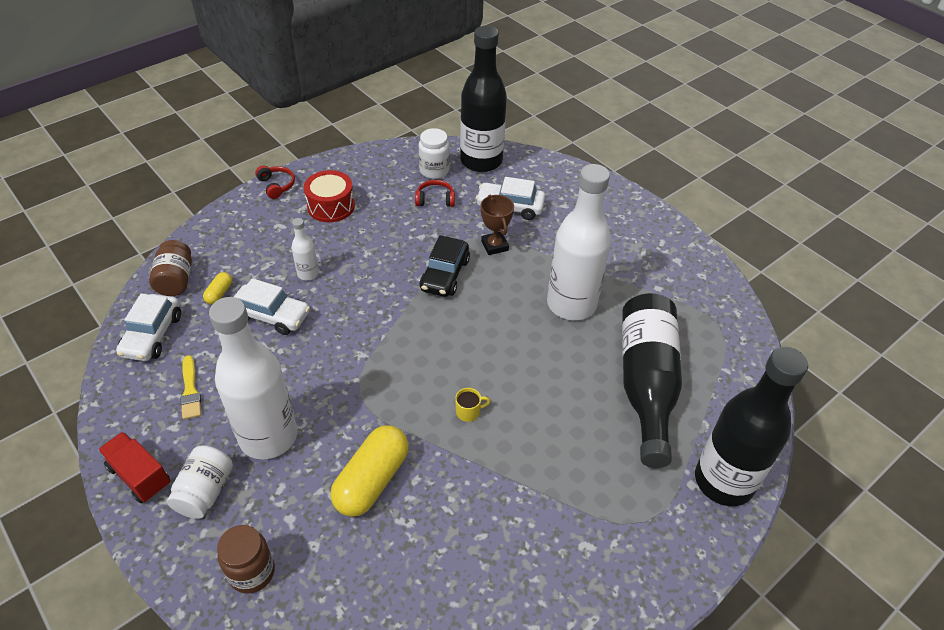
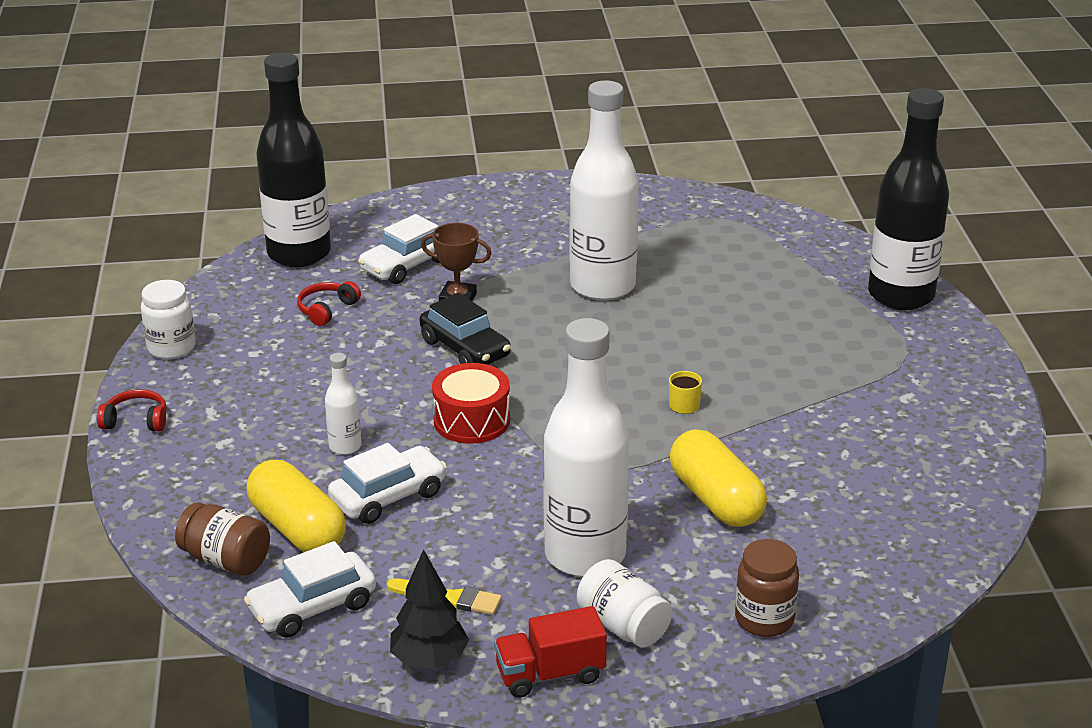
camera: 55 degrees left, 15 degrees down
(127, 410) = (429, 660): none -> black tree
(152, 335) = (312, 607): white car -> white car turned 105 degrees clockwise
(219, 293) = (297, 528): yellow capsule -> yellow capsule, size x2.17
(331, 206) = (238, 390): red drum -> red drum (471, 420)
(434, 171) = (272, 292): white jar -> white jar (171, 348)
(646, 384) = (753, 287): black bottle -> none

